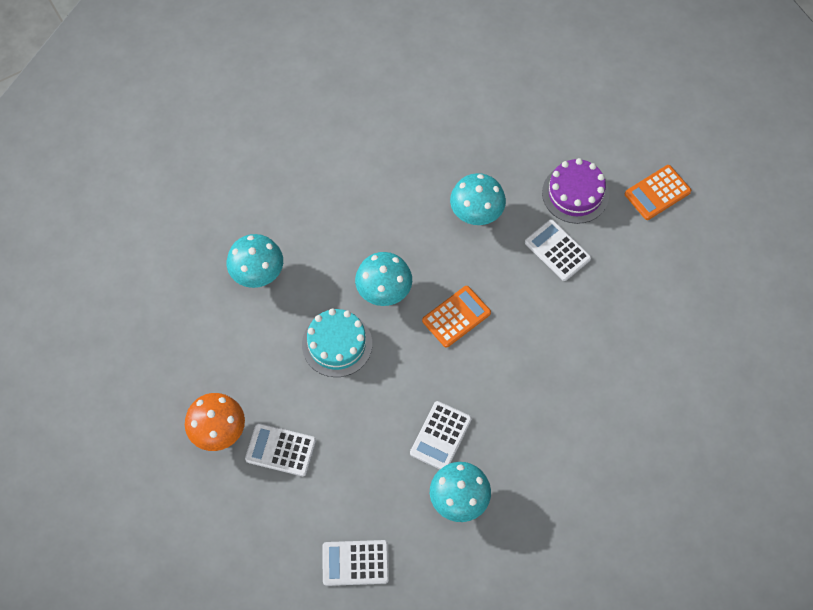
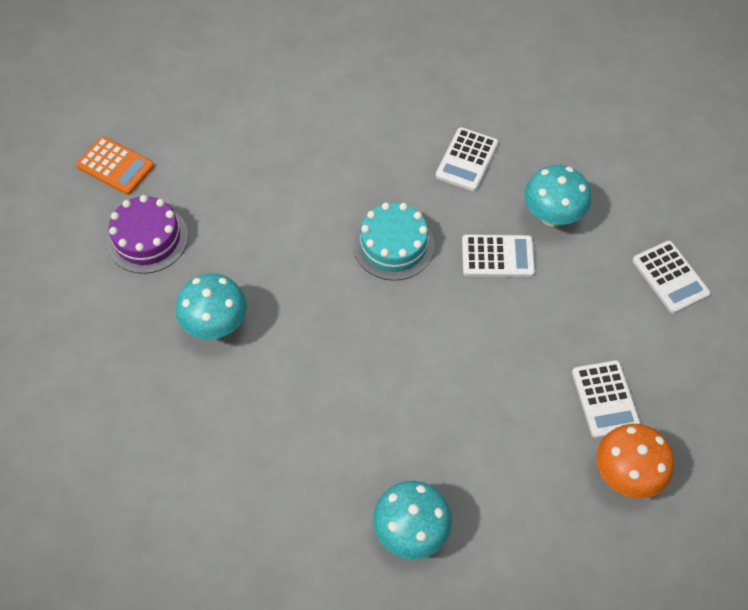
camera: 115 degrees left, 5 degrees down
(337, 344) = (452, 399): turquoise cake -> turquoise cake (393, 245)
(384, 292) = (363, 378): turquoise mushroom -> none
(456, 317) = (356, 294): orange calculator -> none
(557, 250) = (228, 231): white calculator -> white calculator (467, 160)

